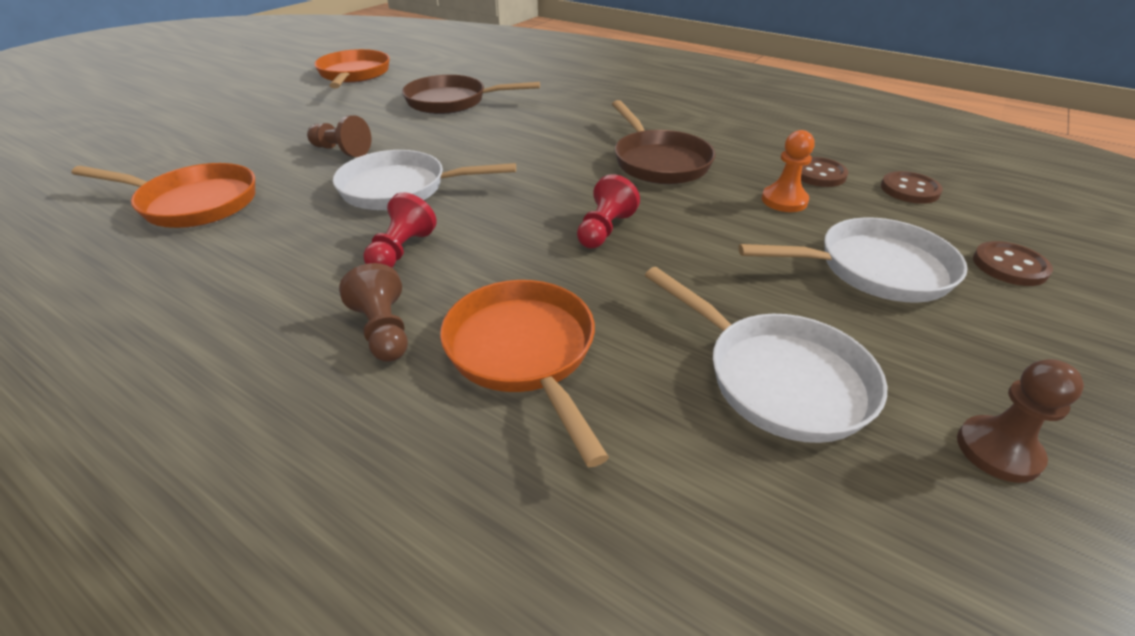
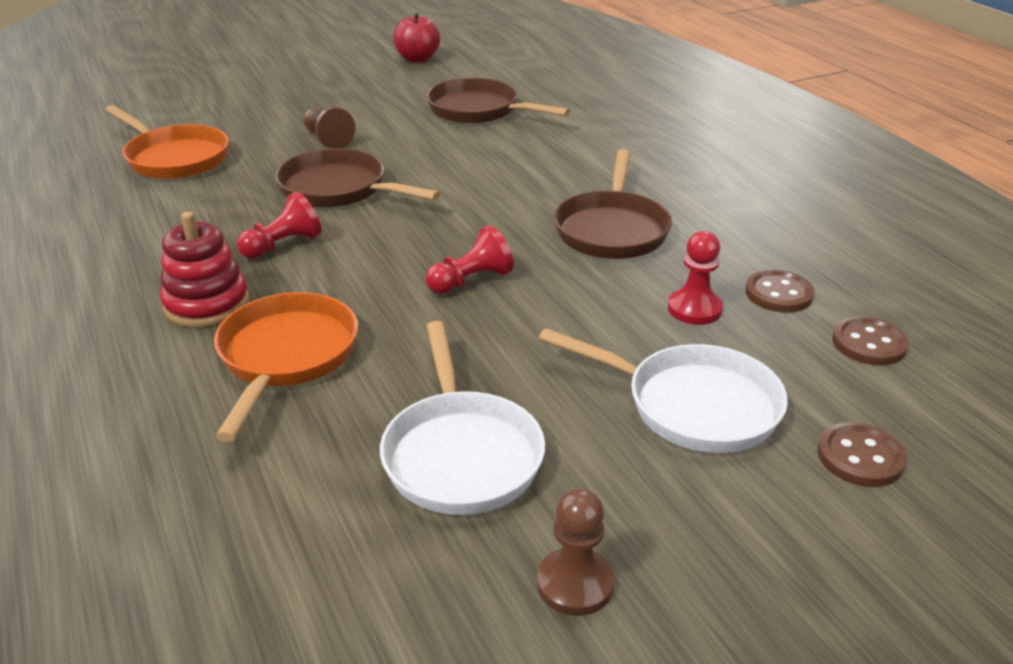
camera: 30 degrees right, 5 degrees down
(354, 75) = (417, 59): orange pan -> red apple
(383, 331) = (207, 304): brown pawn -> red stacking toy
(401, 189) = (339, 189): white pan -> brown pan
(784, 200) = (694, 309): orange pawn -> red pawn

